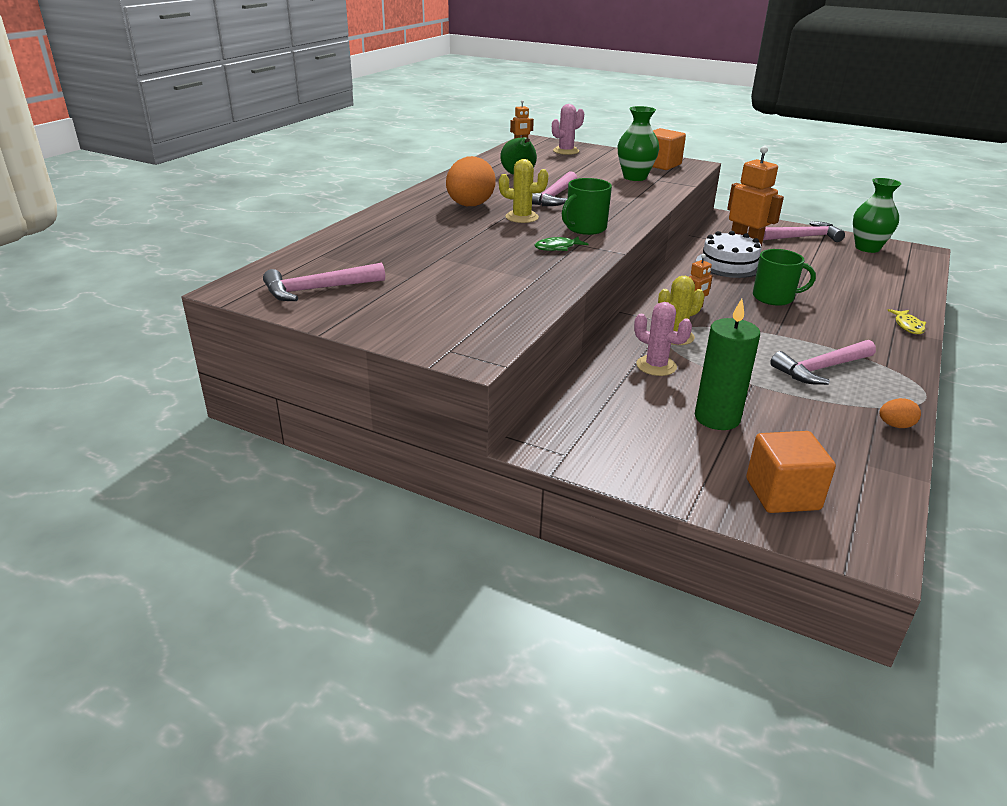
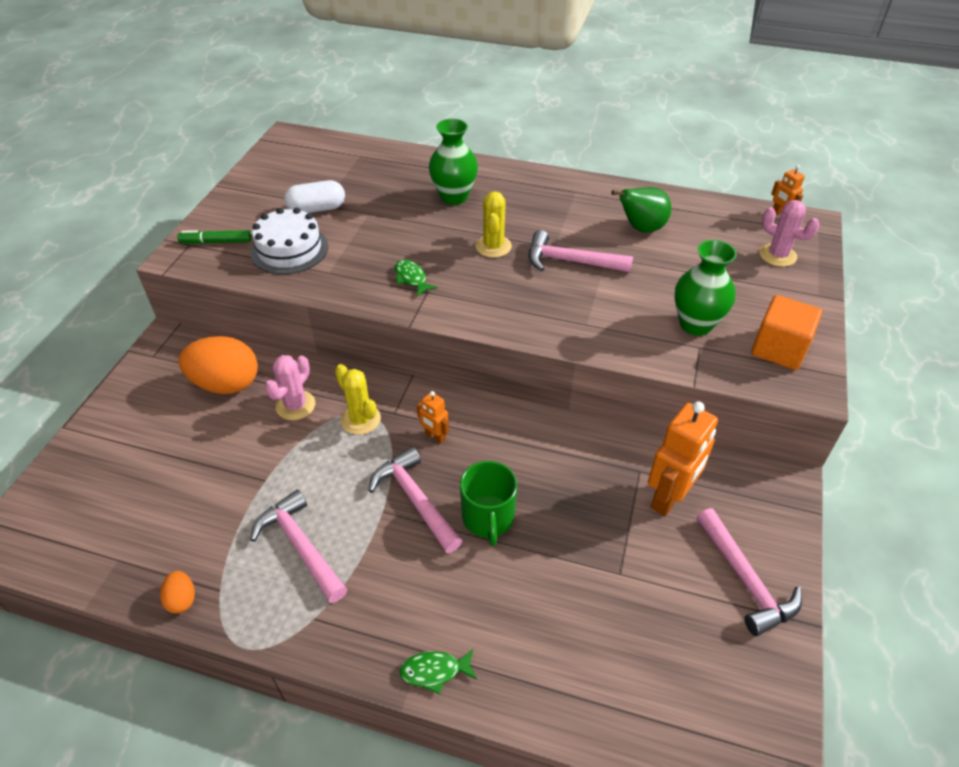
camera: 80 degrees right, 15 degrees up
(318, 289) = (291, 168): pink hammer -> pink hammer (415, 499)
(417, 280) = (317, 209): none -> white capsule
(453, 334) = (216, 242): none -> green marker
(470, 206) = (514, 209): orange egg -> orange egg (226, 384)
(585, 228) = (476, 293): green mug -> none
(717, 418) = (201, 449): green candle -> none
(729, 264) = (585, 475): white cake -> white cake (289, 249)
(782, 494) = (82, 489): orange cube -> none
(867, 248) = (742, 675): green vase -> green vase (454, 197)
(908, 326) = (434, 671): yellow fish -> green fish

